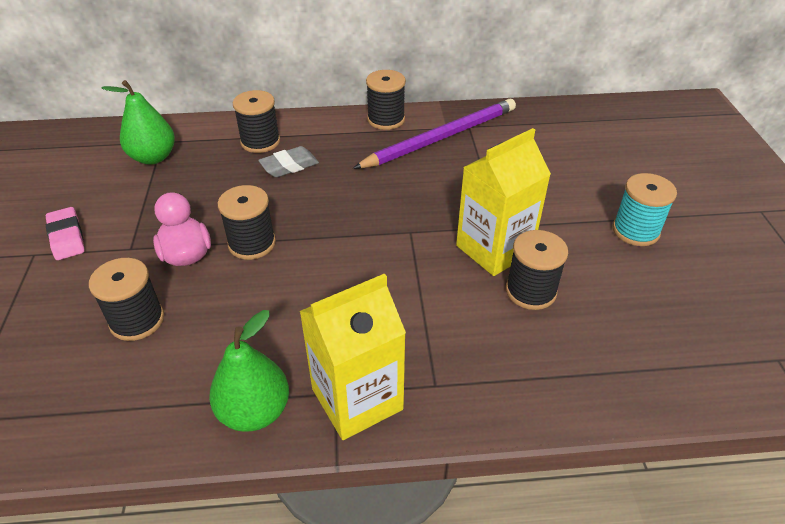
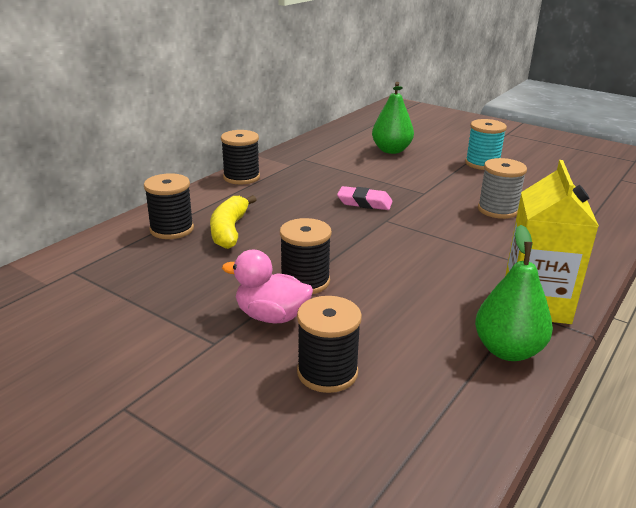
camera: 50 degrees left, 15 degrees down
(66, 237) = (131, 376): pink eraser -> pink eraser (364, 203)
(153, 157) = (90, 284): green pear -> green pear (391, 150)
(289, 166) = (229, 230): grey eraser -> yellow banana
(440, 138) = (299, 171): purple pencil -> none
(494, 249) = (444, 203): yellow carton -> none
(530, 291) = (497, 210): black spool -> grey spool

